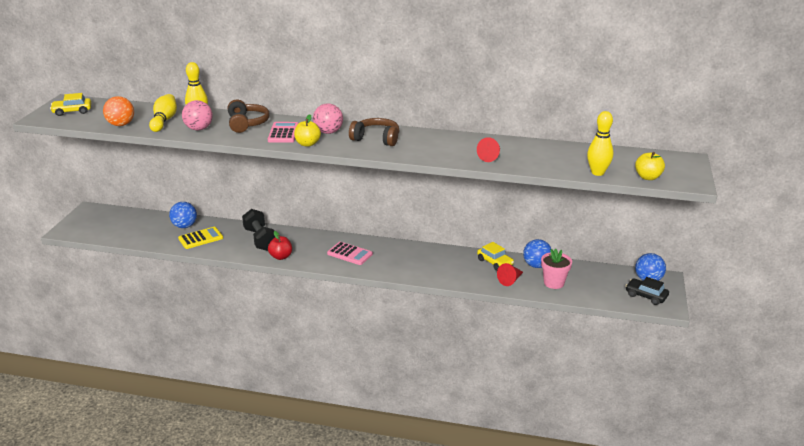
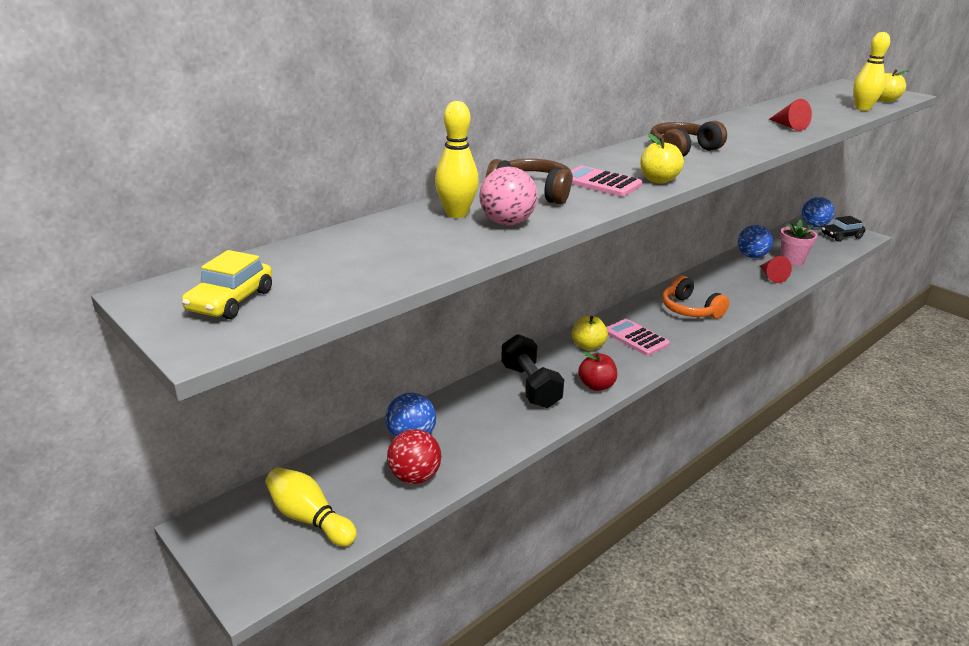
camera: 55 degrees left, 0 degrees up
(121, 125) = (390, 272): orange ball -> none
(156, 237) = (414, 477): none -> red ball
(164, 121) = (429, 237): yellow bowling pin -> yellow bowling pin (309, 518)
(201, 238) = (470, 434): yellow calculator -> none
(260, 239) = (530, 386): black dumbbell -> black dumbbell turned 60 degrees clockwise
(322, 242) = (588, 346): none -> yellow apple
(328, 132) = (630, 163): pink ball -> none
(349, 254) = (636, 338): pink calculator -> pink calculator turned 105 degrees counterclockwise
(411, 262) = (690, 310): none -> orange headphones
(495, 262) = (729, 271): yellow car -> none

